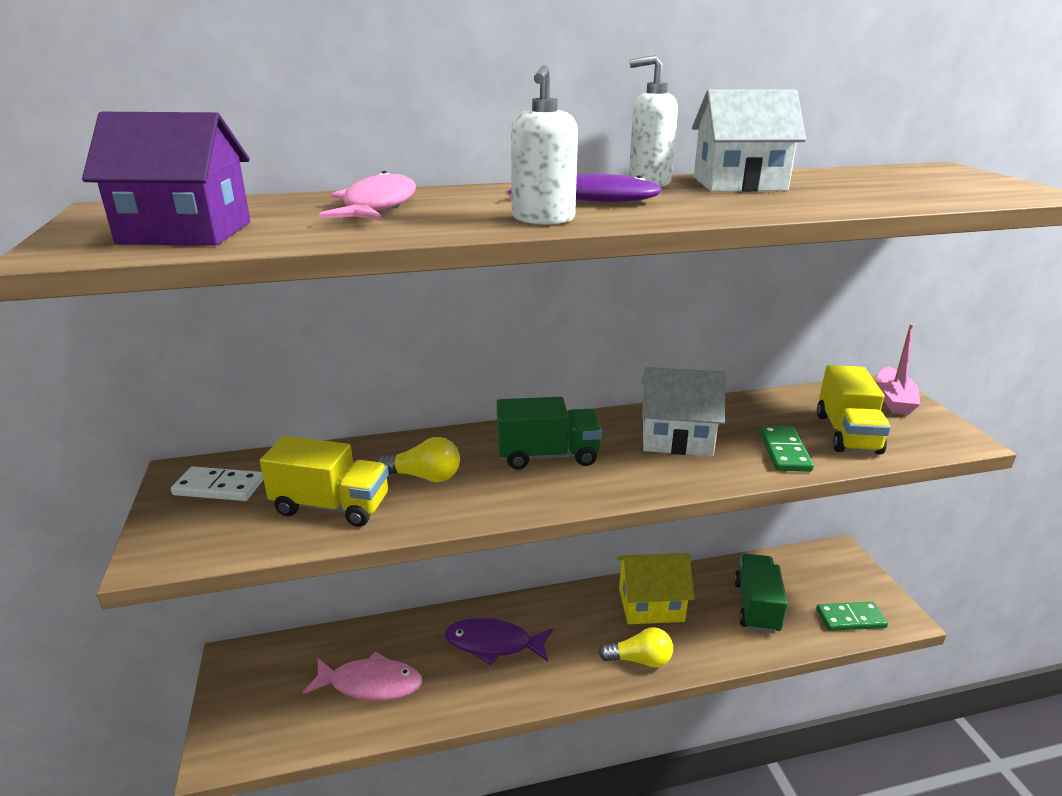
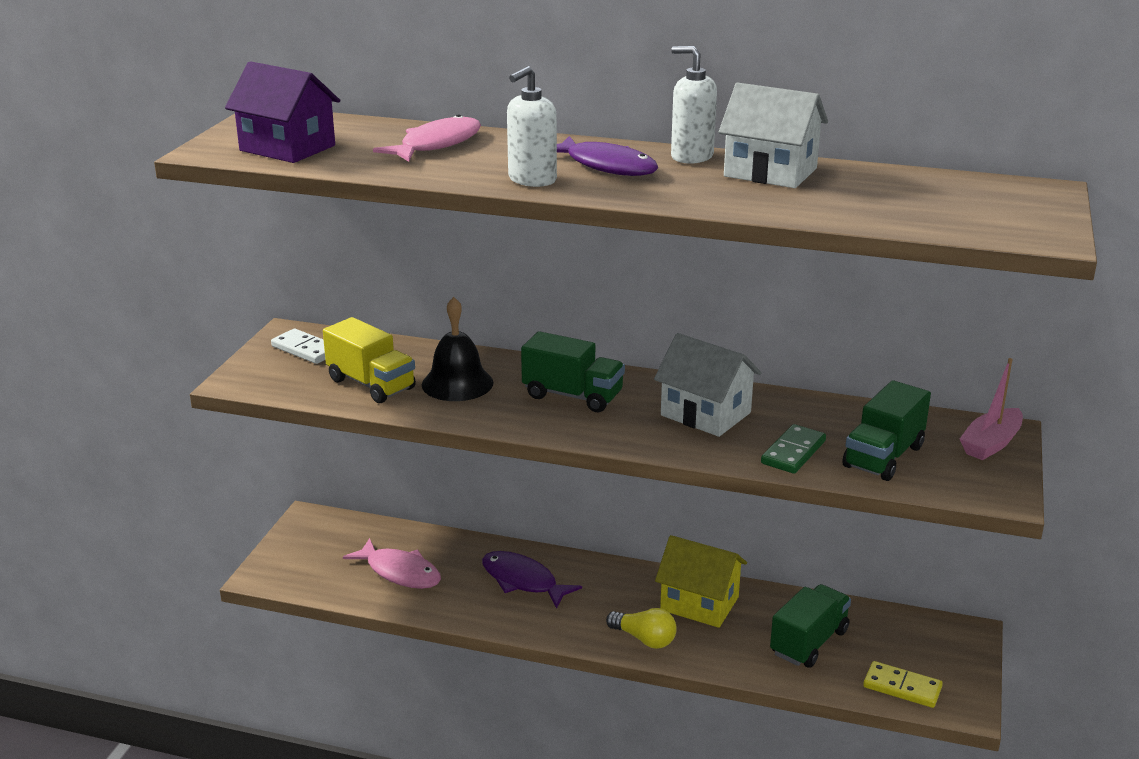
camera: 30 degrees right, 0 degrees up
(424, 476) = (457, 383): yellow light bulb -> black bell
(847, 433) = (883, 457): yellow truck -> green truck
(850, 618) = (902, 687): green domino -> yellow domino

